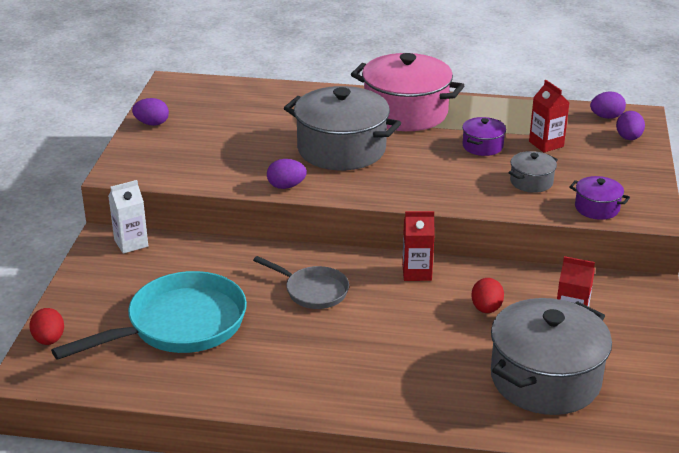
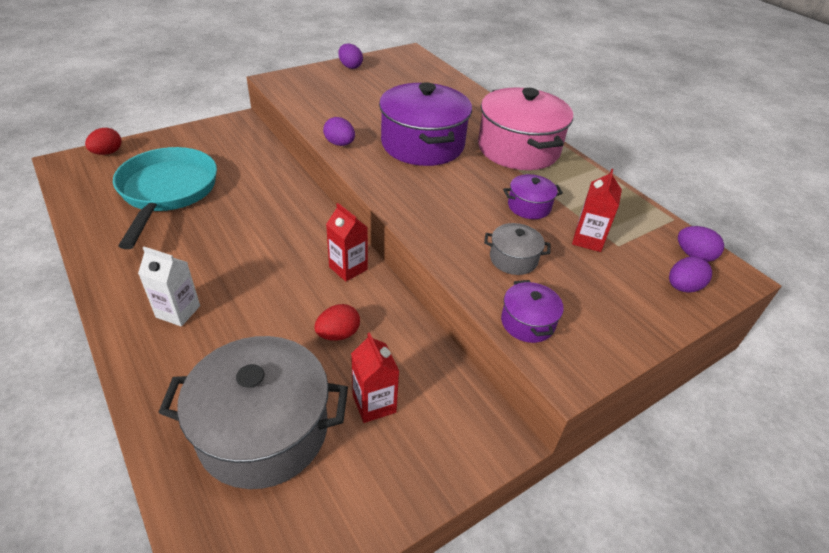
camera: 45 degrees right, 10 degrees up
(131, 243) = (244, 132): white carton -> white carton (178, 311)
(179, 325) = (167, 192): turquoise pan -> turquoise pan turned 105 degrees counterclockwise
(313, 291) = (266, 228): grey pan -> none
(341, 149) = (422, 144): grey pot -> purple pot

